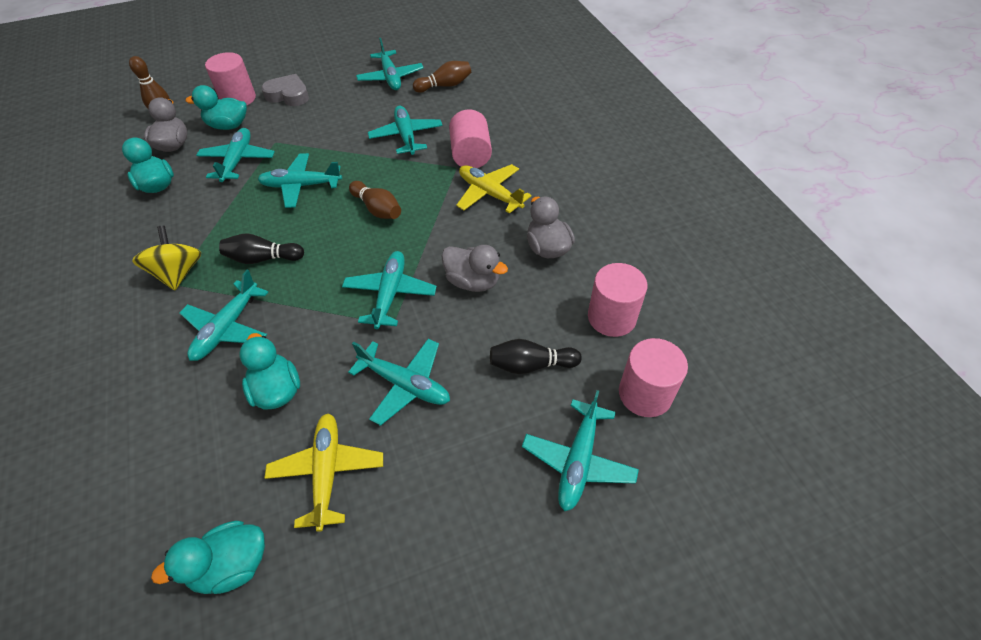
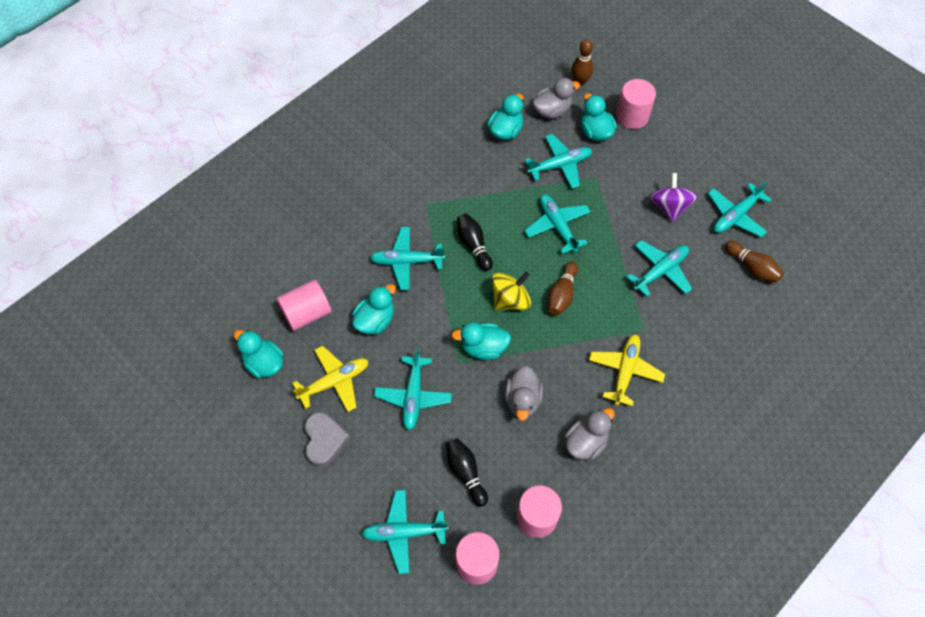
camera: 65 degrees right, 10 degrees up
(178, 273) = (435, 201): yellow spinning top -> yellow spinning top (510, 300)
(288, 95) = (659, 149): grey heart -> grey heart (324, 440)
(349, 109) = (669, 207): none -> purple spinning top
(390, 294) = (483, 347): turquoise plane -> turquoise duck
(470, 155) = (665, 334): pink cylinder -> pink cylinder (307, 313)

